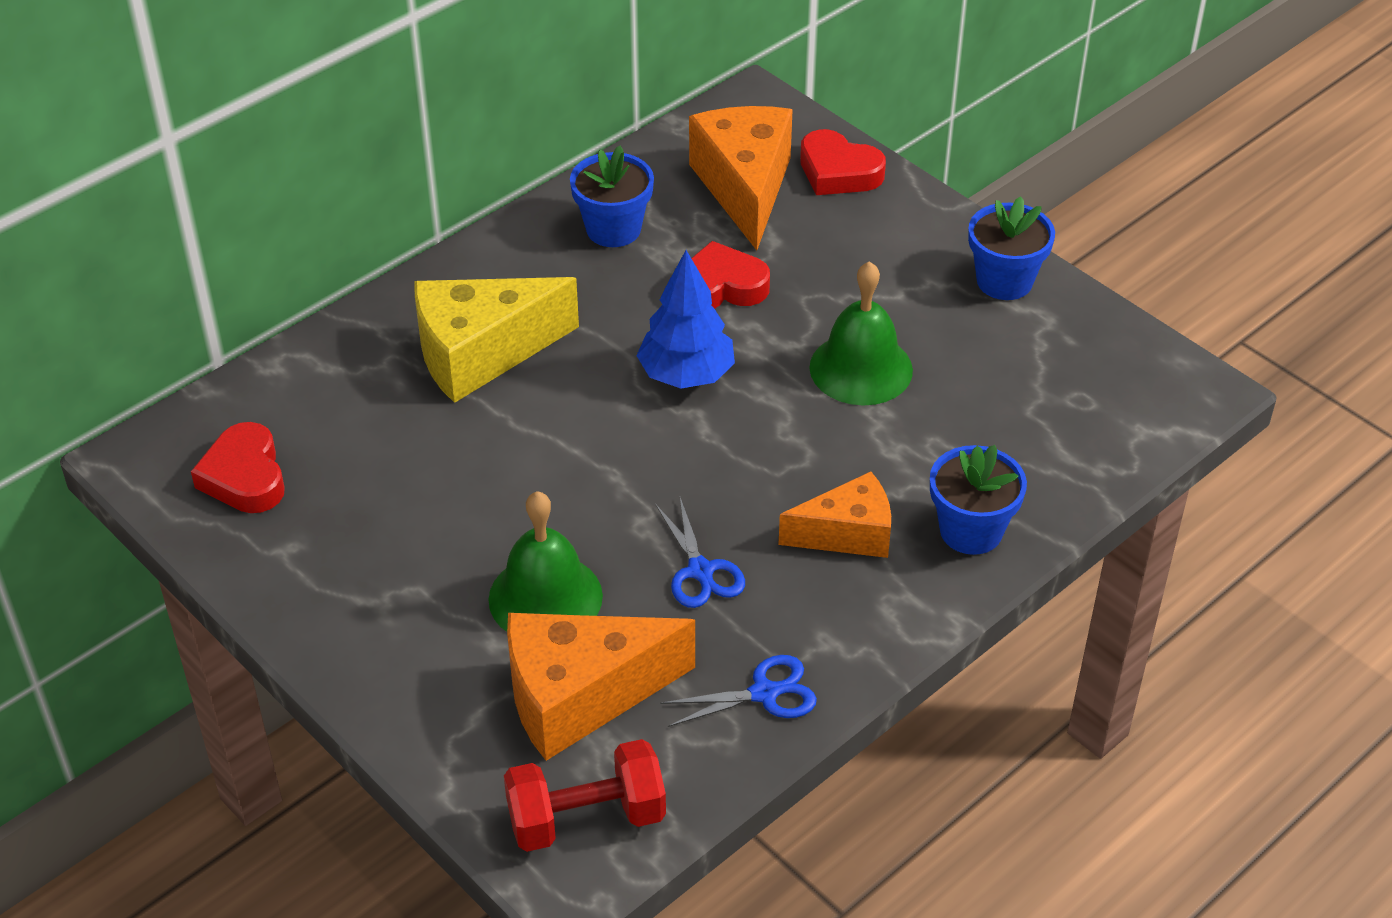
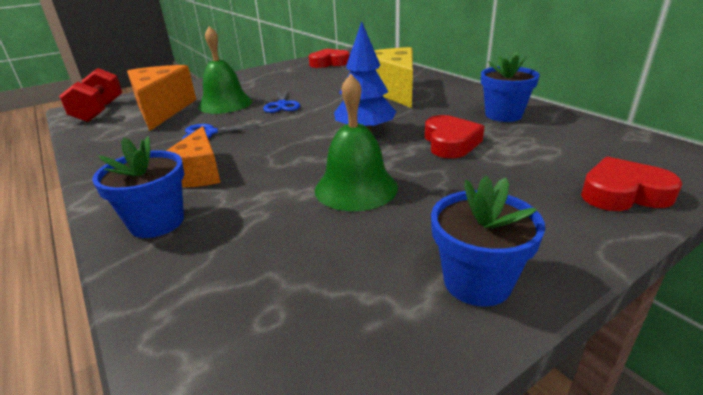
camera: 100 degrees right, 15 degrees down
(745, 187) = (572, 153): orange cheese -> none
(764, 693) = (112, 146): blue scissors -> blue scissors (282, 105)
(838, 172) = (623, 193): red heart -> red heart turned 45 degrees clockwise

